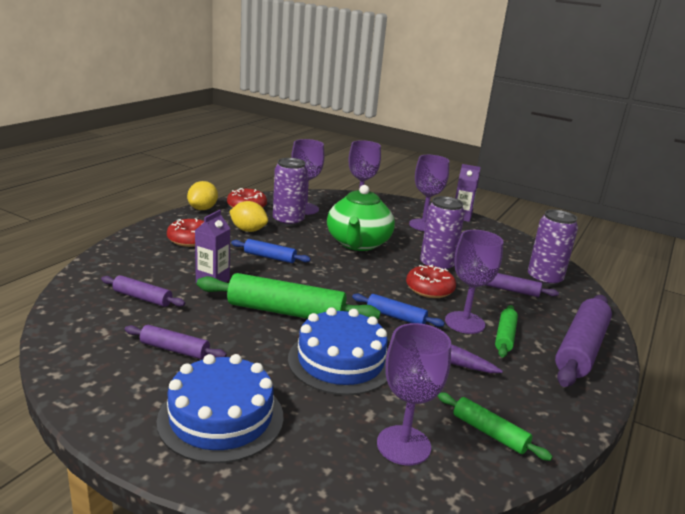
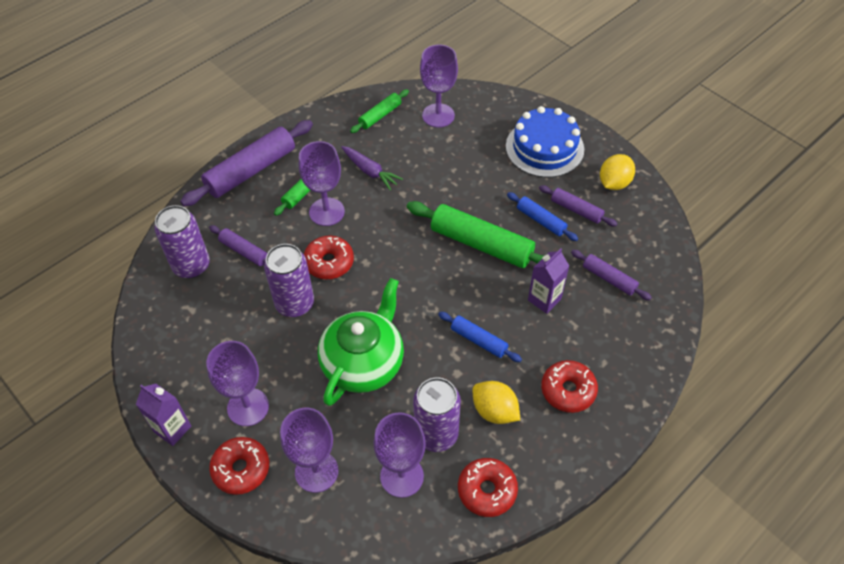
camera: 160 degrees left, 30 degrees up
(203, 209) = (552, 486): yellow lemon -> yellow lemon (614, 183)
(340, 361) = (452, 183): blue cake -> none
(396, 317) = (385, 226): blue rolling pin -> blue rolling pin (541, 220)
(405, 208) = (241, 469): none -> red donut
(489, 433) = (380, 115): green rolling pin -> green rolling pin turned 75 degrees clockwise

